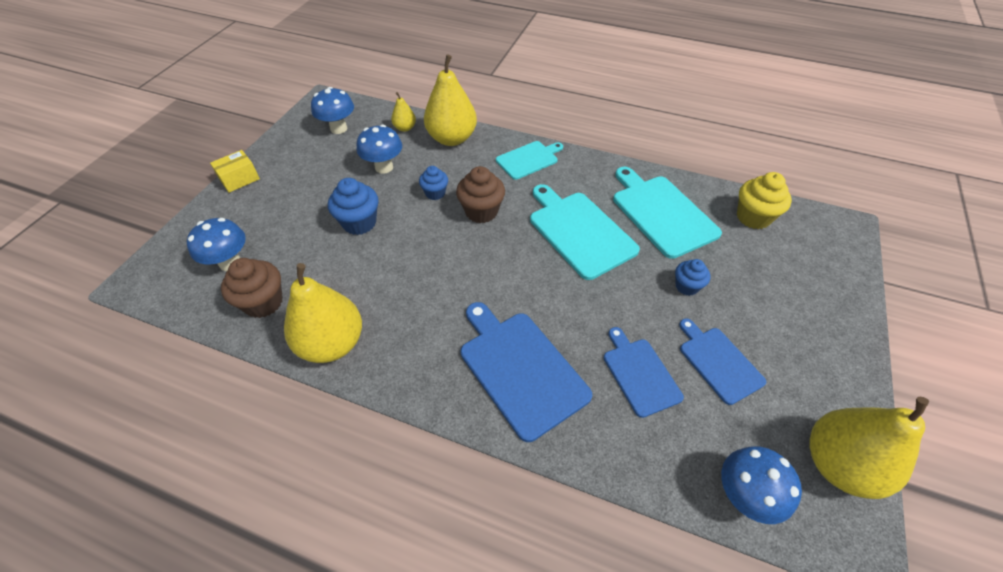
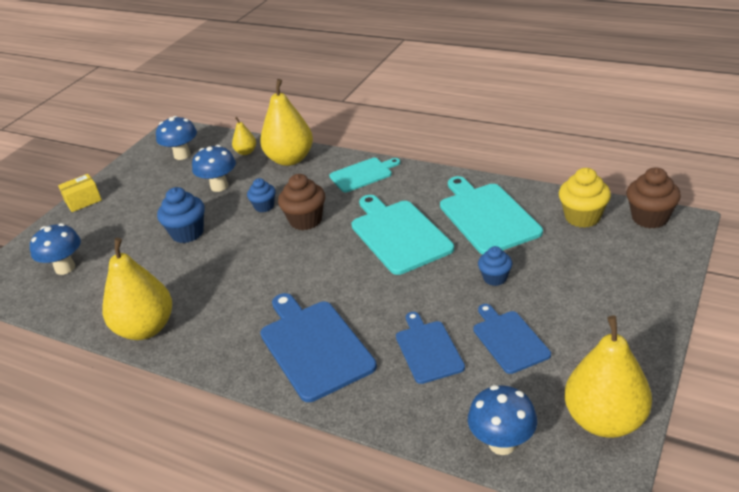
camera: 10 degrees right, 15 degrees down
(263, 302) = (90, 298): brown cupcake -> brown cupcake (649, 218)

